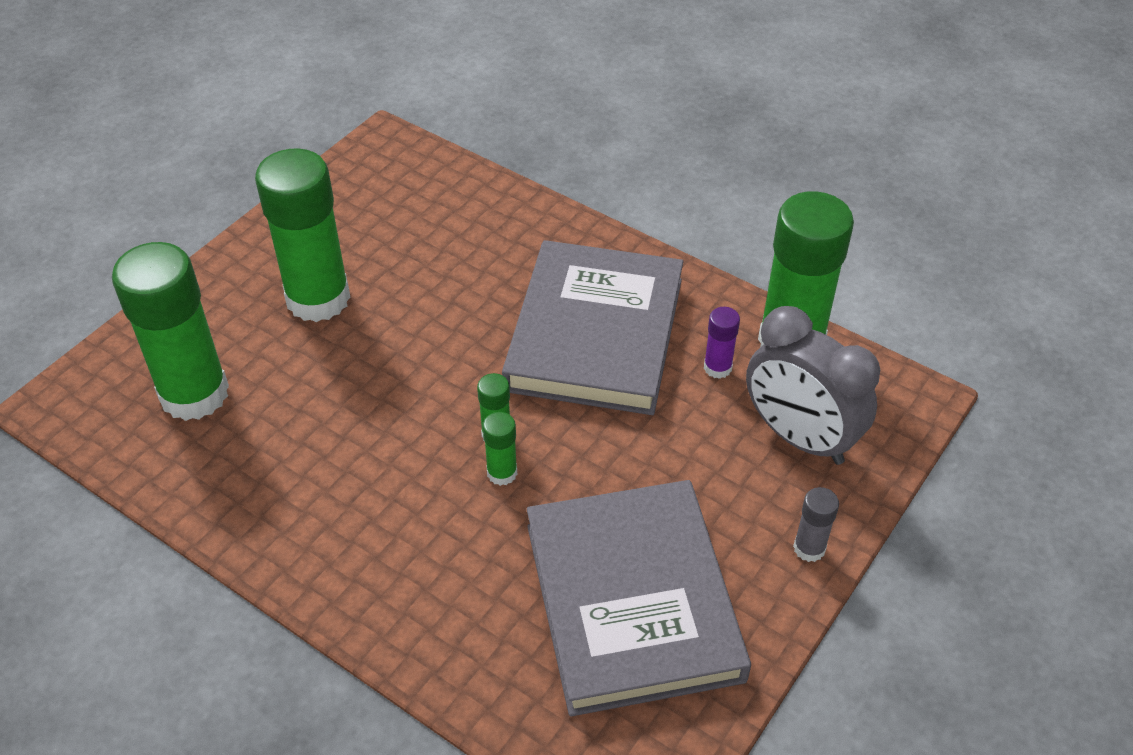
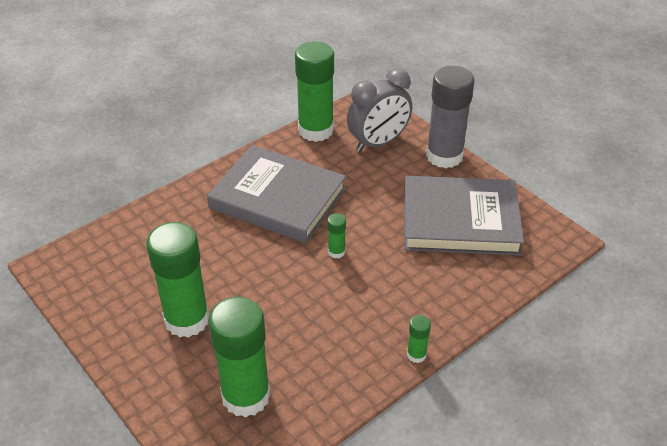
camera: 75 degrees left, 5 degrees down
(502, 473) = (364, 254): green glue stick -> green glue stick (416, 355)
(717, 367) = (322, 159): purple glue stick -> none
(809, 548) = (444, 156): grey glue stick -> grey glue stick, size x2.35

